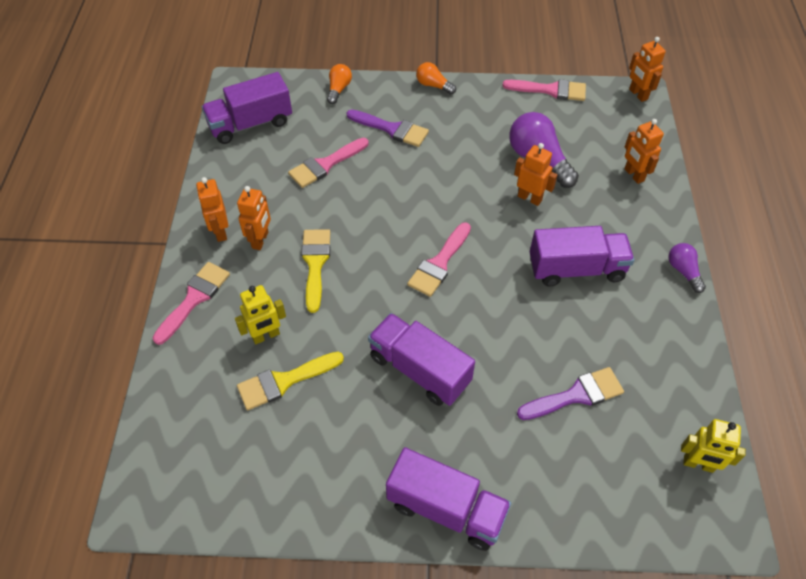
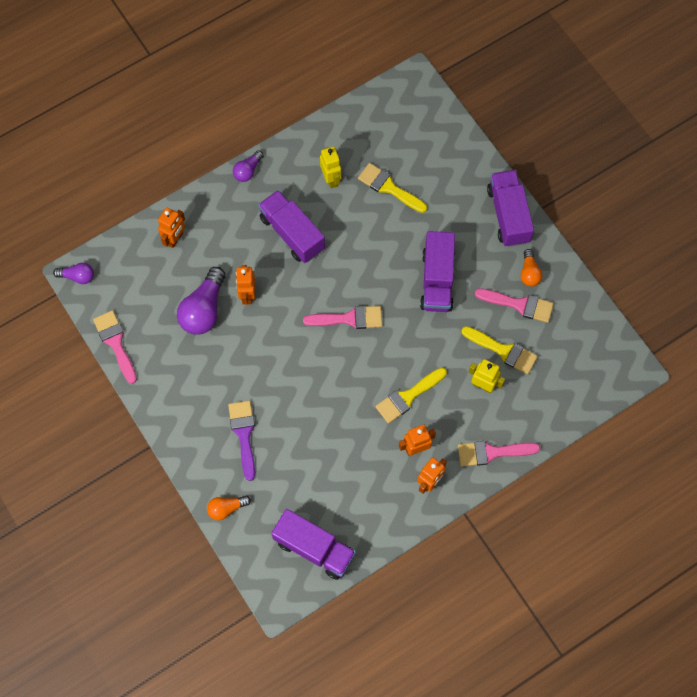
camera: 125 degrees left, 15 degrees up
(325, 165) = (316, 457): pink brush -> pink brush (519, 305)
(433, 85) = (170, 436): orange light bulb -> orange light bulb (529, 273)
(576, 395) = (388, 187): purple brush -> yellow brush
(638, 94) = (77, 276): orange robot -> purple light bulb
(698, 464) = (386, 108): yellow robot -> yellow robot (331, 179)

